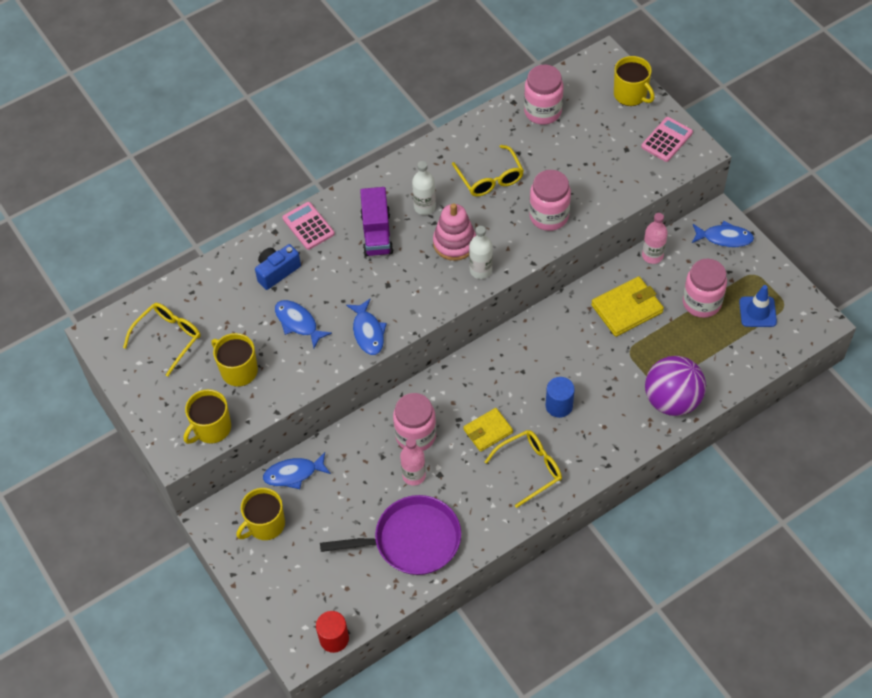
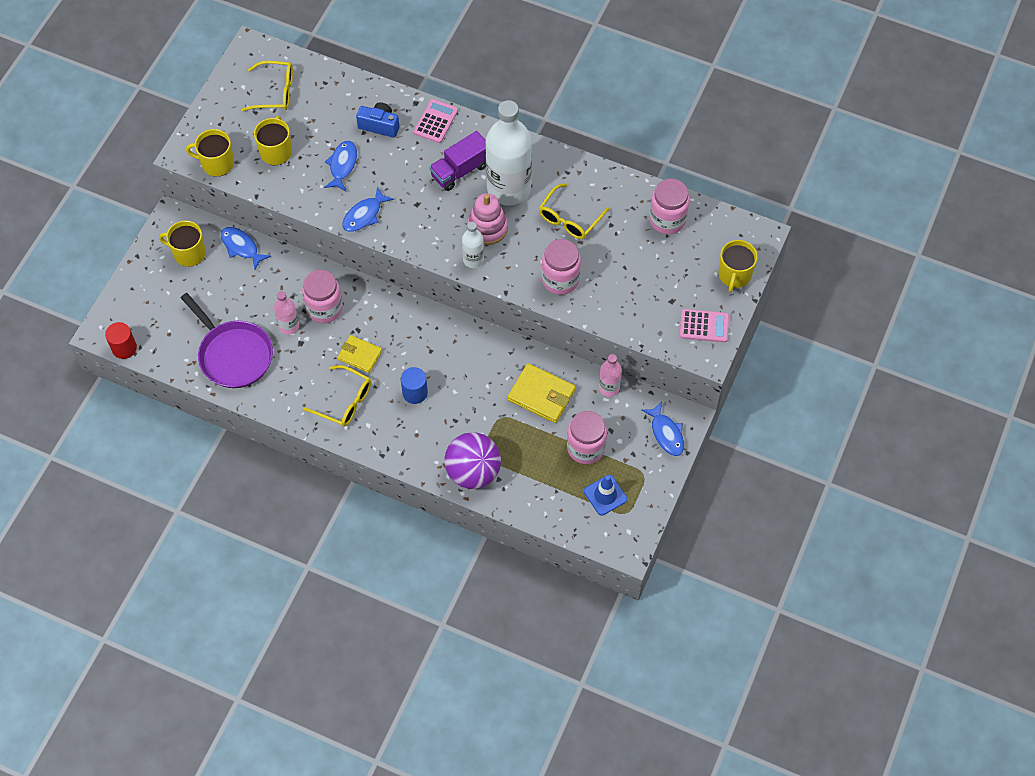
camera: 55 degrees right, 5 degrees up
(424, 207) = (509, 188): white bottle -> white bottle, size x2.14

